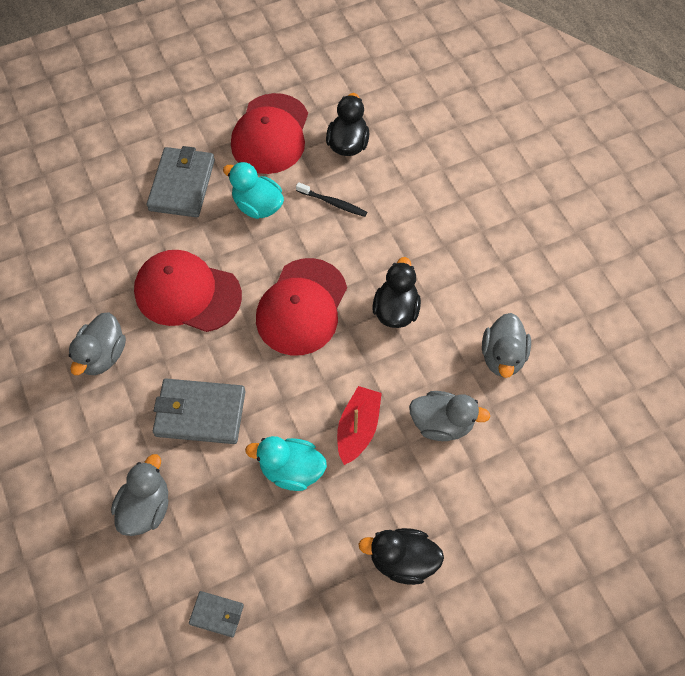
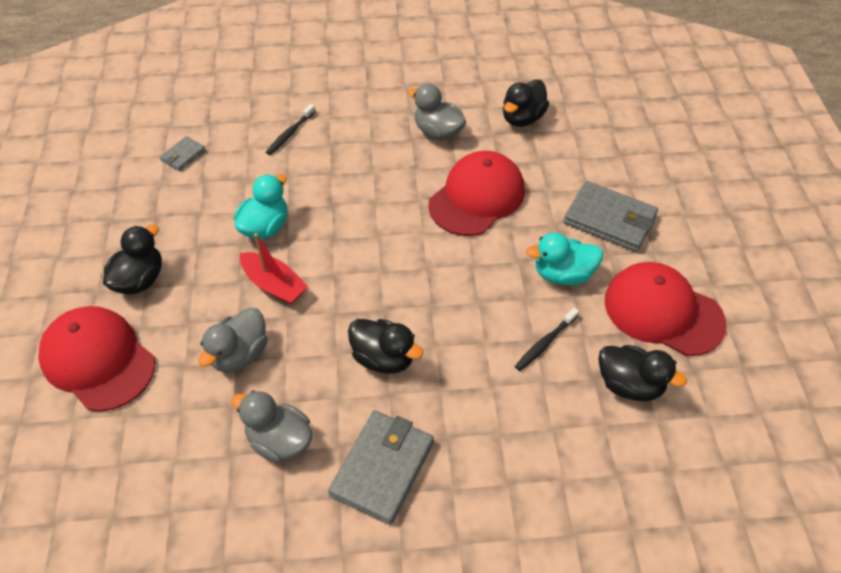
camera: 110 degrees right, 10 degrees down
(60, 283) = (522, 118): none -> black duck
(146, 507) = (290, 133): grey duck -> black toothbrush
(200, 413) = (351, 180): grey wallet -> grey wallet (382, 468)
(257, 206) = (563, 274): turquoise duck -> turquoise duck turned 150 degrees counterclockwise
(302, 307) = (424, 278): red cap -> red cap (98, 360)

